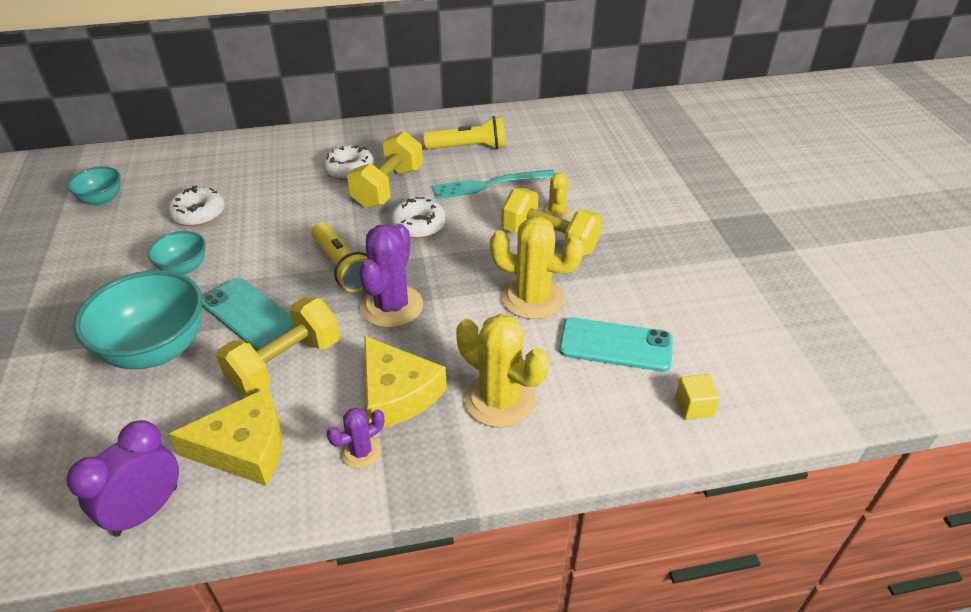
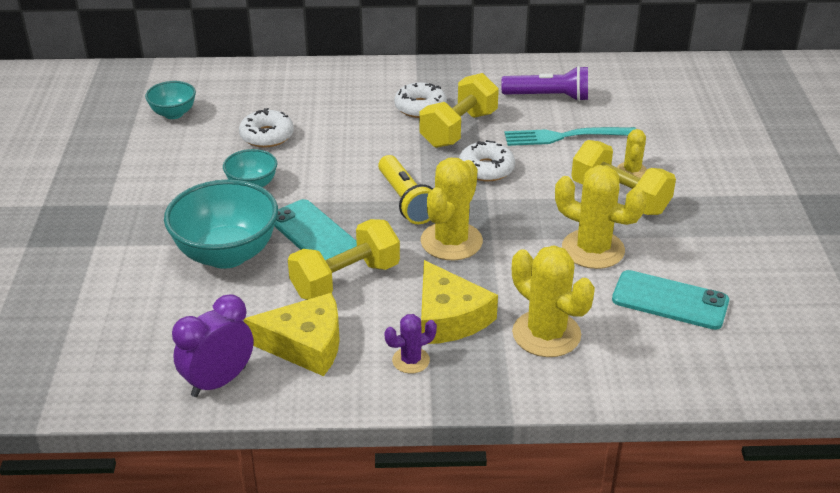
camera: 10 degrees right, 5 degrees down
(392, 306) = (451, 241): purple cactus -> yellow cactus
(469, 148) = (548, 97): yellow flashlight -> purple flashlight
(694, 406) = (737, 362): yellow cube -> none

